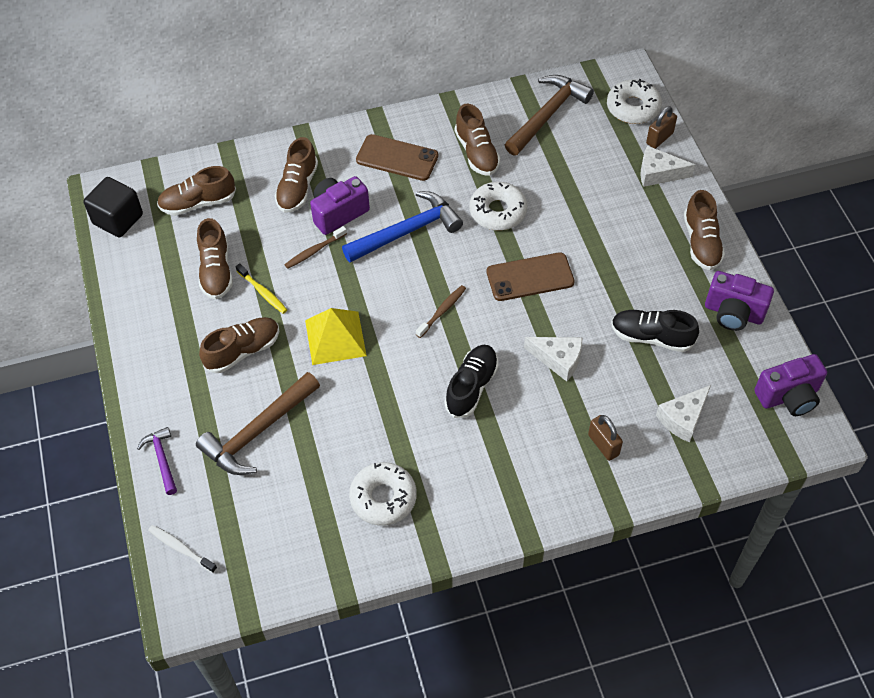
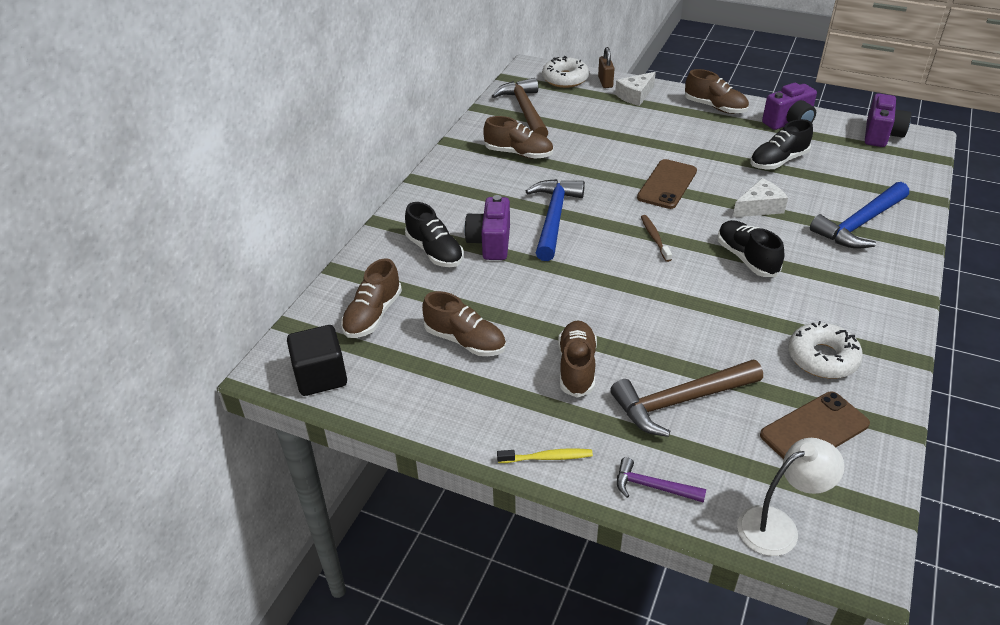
camera: 50 degrees left, 15 degrees down
(181, 548) = (778, 526): white toothbrush -> white lamp
(258, 431) = (680, 401): brown hammer -> brown hammer turned 75 degrees clockwise
(263, 292) = (524, 324): yellow toothbrush -> yellow toothbrush (547, 457)
(297, 188) = (434, 251): brown shoe -> black shoe
(314, 251) = (514, 274): brown toothbrush -> none
(335, 337) = (621, 305): yellow pyramid -> none
(397, 158) = (473, 189): brown phone -> brown phone (814, 430)
(498, 211) = (587, 170): white donut -> none
(603, 445) = (860, 224): brown padlock -> blue hammer
(683, 418) = (864, 181): white cheese -> none

